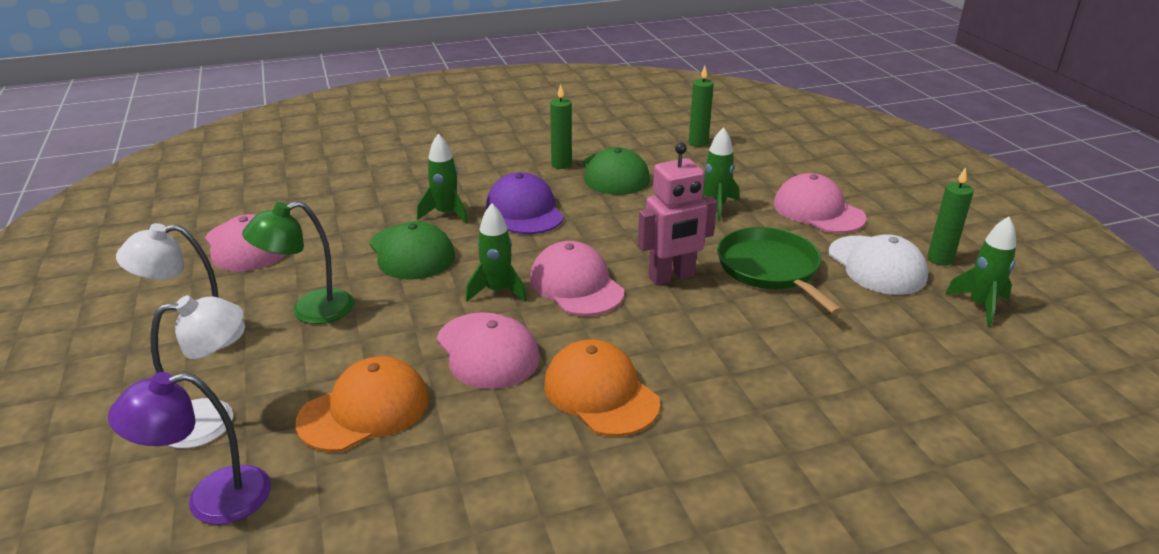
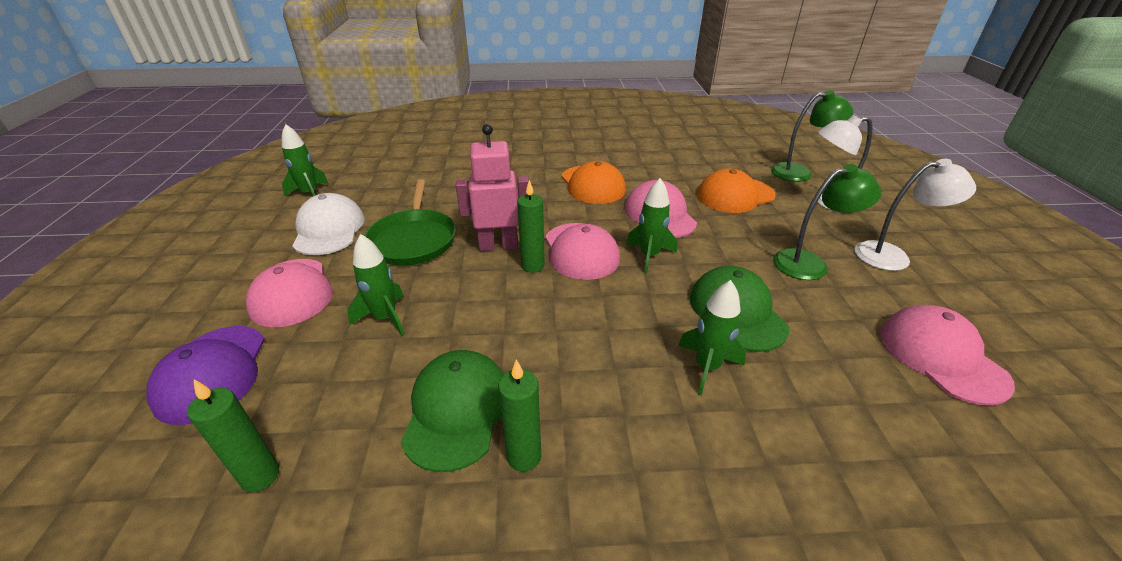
camera: 165 degrees left, 5 degrees up
(211, 499) = (799, 172): purple lamp -> green lamp
(524, 211) = (606, 354): purple cap -> purple cap (212, 373)
(940, 259) = (274, 227): green candle -> green candle (533, 266)

